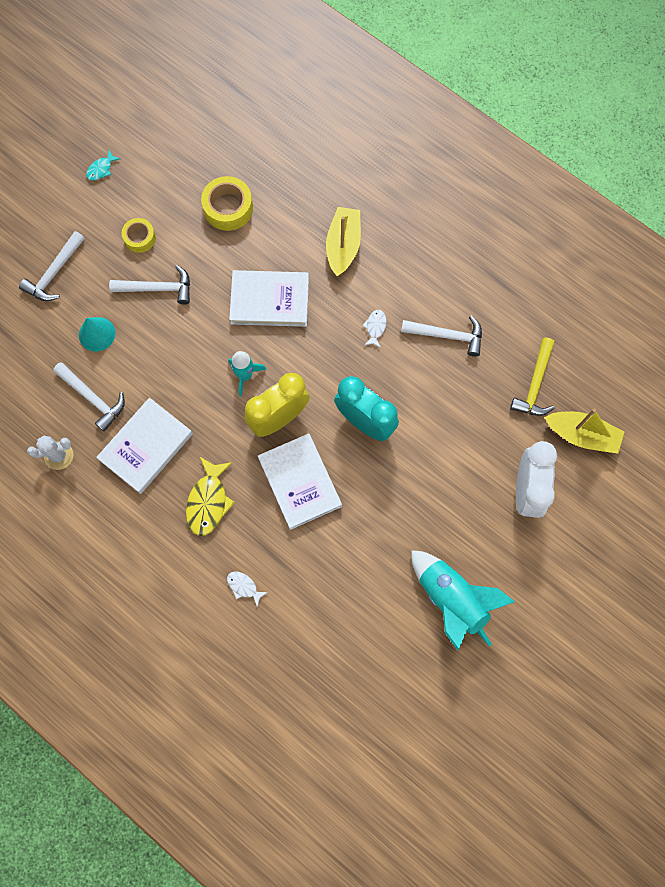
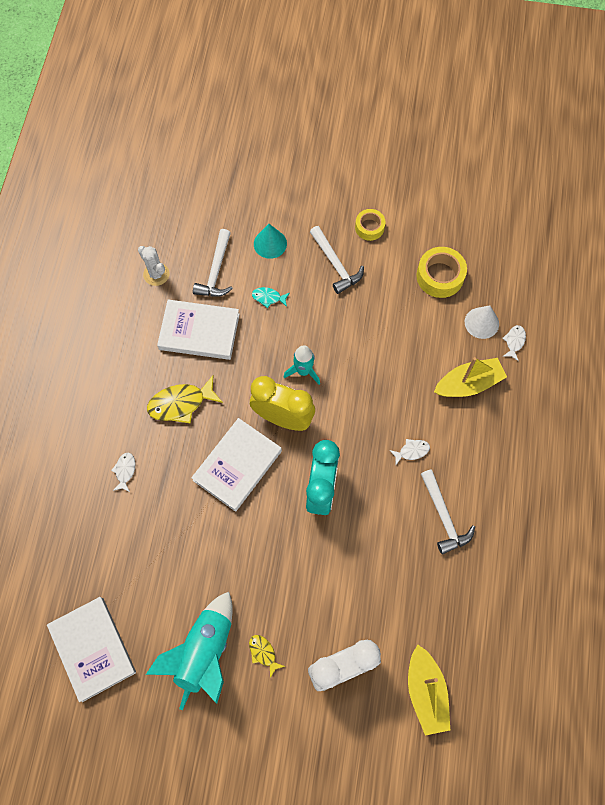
camera: 60 degrees right, 5 degrees down
(54, 273) = (300, 186): white hammer -> none
(101, 169) = (408, 168): turquoise fish -> turquoise fish (268, 297)
(270, 300) = (380, 353): white book -> white book (93, 648)
(294, 201) = (481, 323): none -> white cone
(328, 186) = (514, 341): none -> white fish
(479, 549) = (263, 653): none -> yellow fish
(535, 385) = (447, 621): yellow hammer -> none

